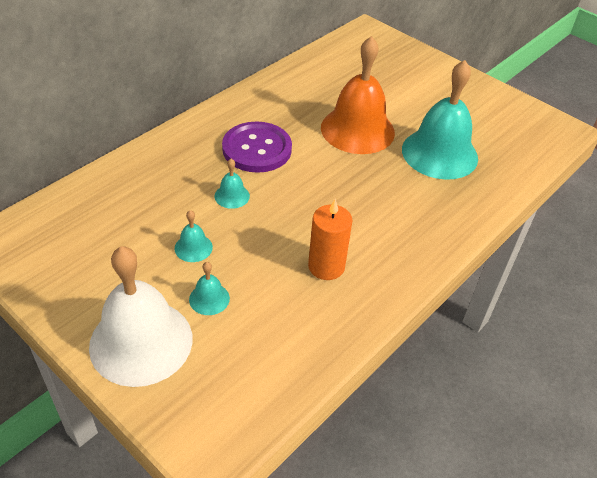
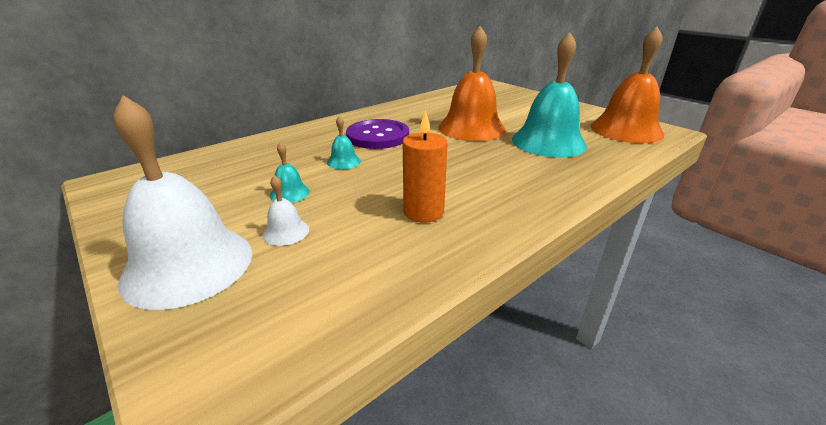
camera: 10 degrees right, 15 degrees down
(209, 299) = (286, 232): turquoise bell -> white bell
(521, 128) = (626, 130): none -> orange bell

